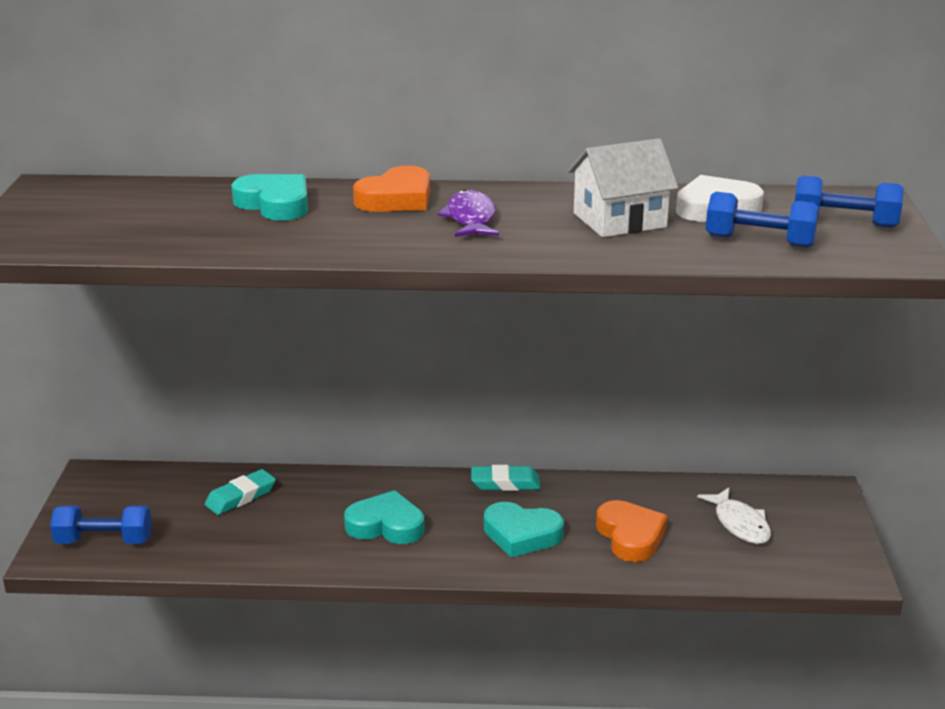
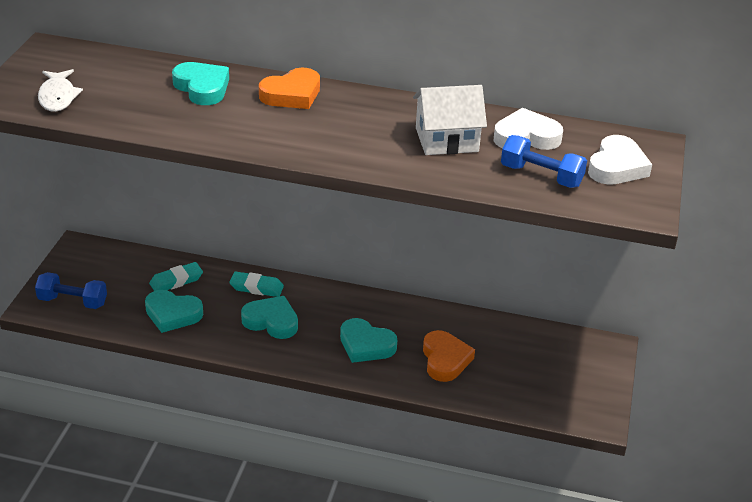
camera: 10 degrees right, 10 degrees up
(249, 536) = (172, 314): none -> turquoise heart
(470, 218) = (337, 122): purple fish -> none
(505, 483) = (370, 300): turquoise eraser -> turquoise eraser (256, 287)
(740, 524) = (531, 363): white fish -> white fish (58, 97)
(844, 223) = (617, 167): blue dumbbell -> white heart

